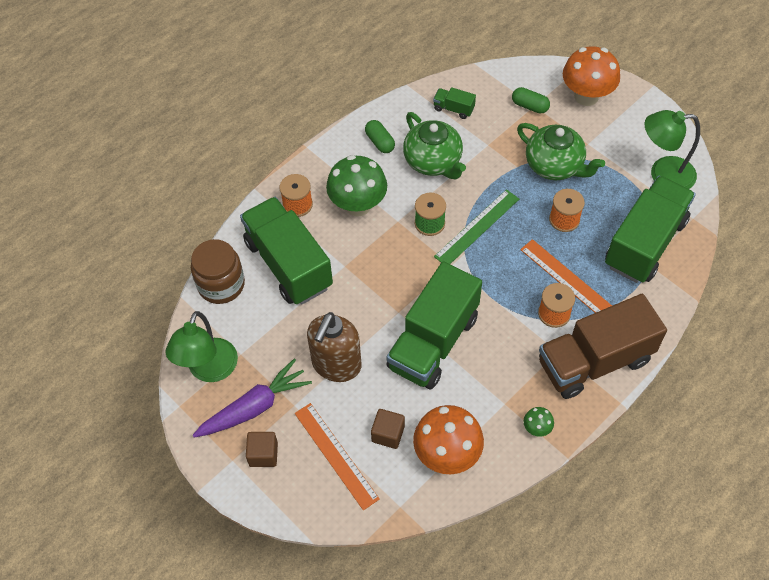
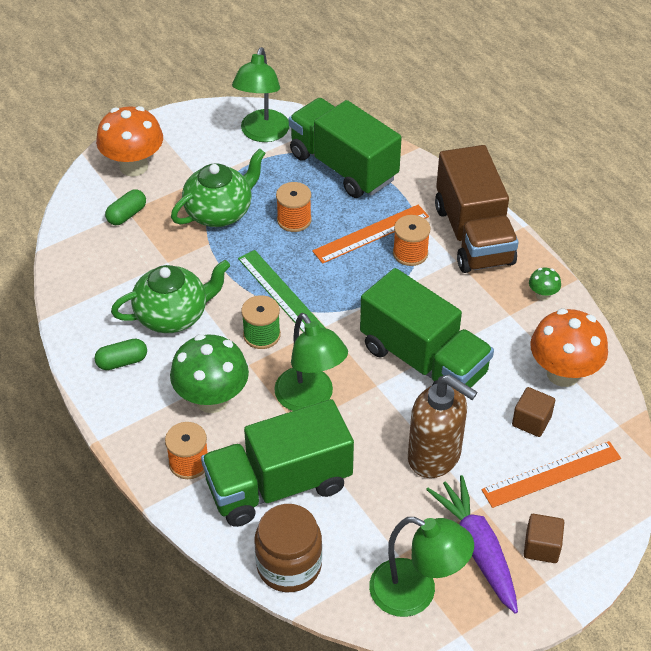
camera: 80 degrees left, 10 degrees down
(373, 268) = (310, 399): none -> green lamp
(453, 109) = (101, 282): green truck -> none

